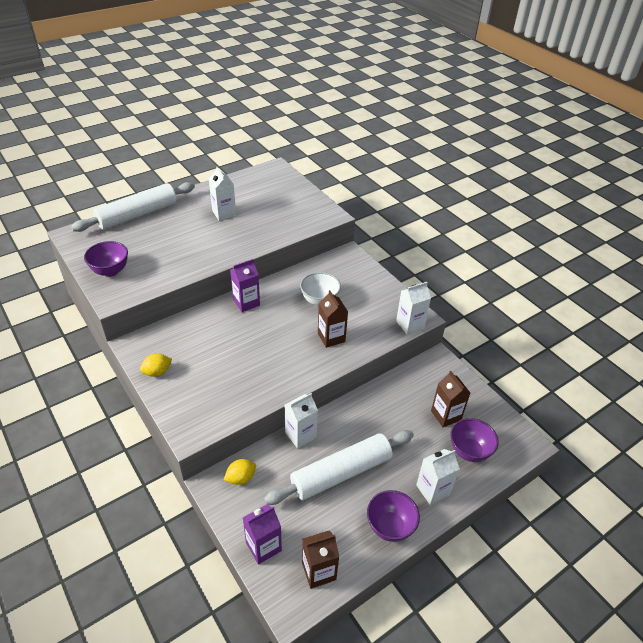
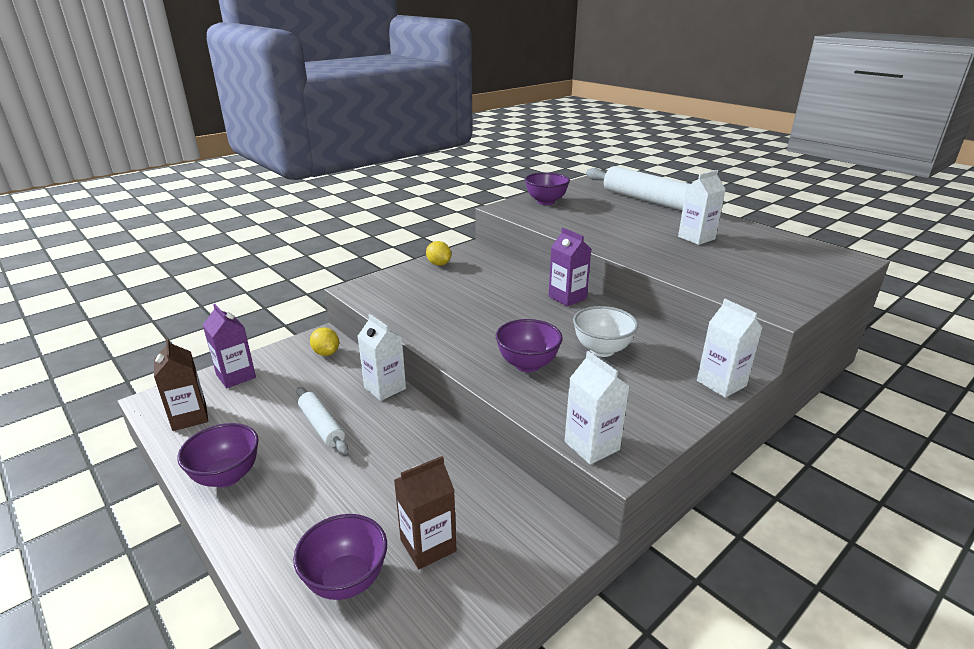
camera: 85 degrees right, 15 degrees down
(331, 337) = (527, 364): brown carton -> purple bowl
(341, 473) = (322, 426): white rolling pin -> white rolling pin, size x0.53
(433, 490) = (275, 525): white carton -> white carton (721, 383)

